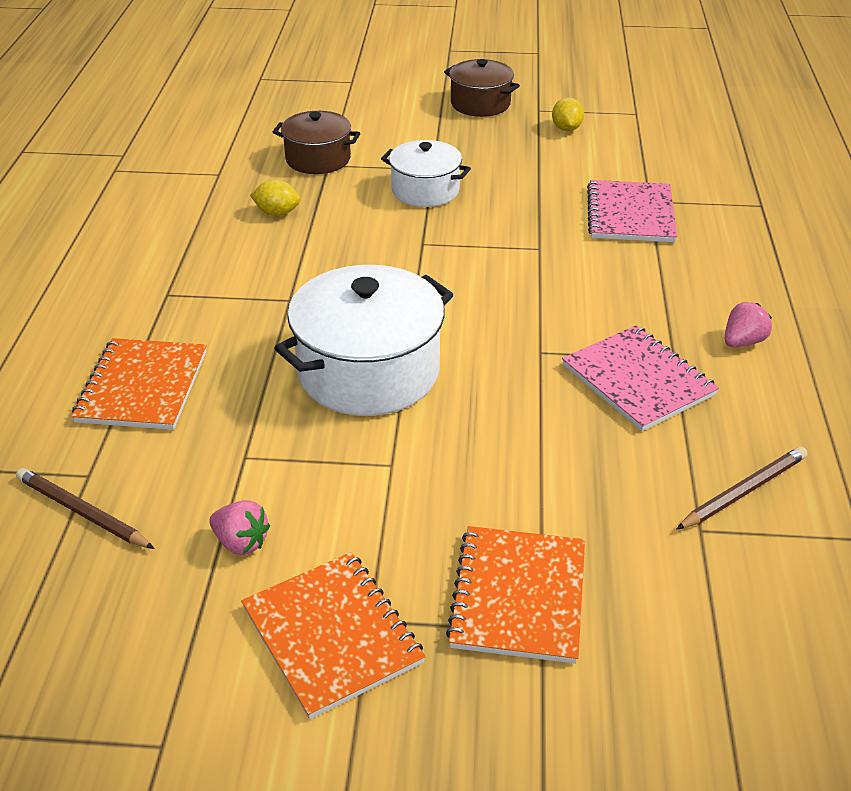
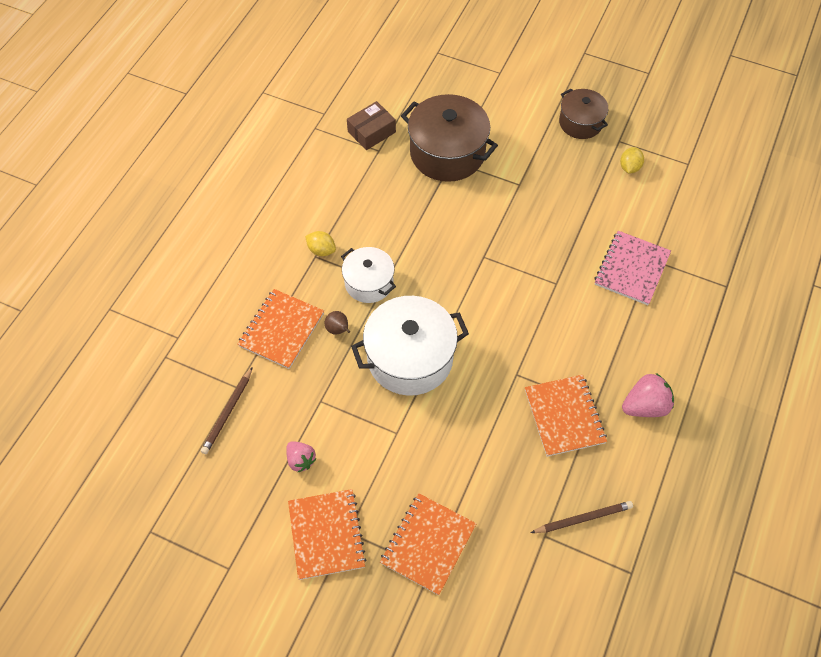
camera: 20 degrees right, 20 degrees up
(82, 512) = (228, 412): brown pencil -> brown pencil turned 120 degrees counterclockwise
(200, 159) = (371, 132): none -> brown box
(238, 366) = (338, 330): none -> brown pear
(277, 213) = (403, 200): yellow lemon -> yellow lemon (321, 250)
(318, 159) = (447, 153): brown pot -> brown pot, size x1.68
(425, 190) = (505, 205): white pot -> white pot (369, 283)
(638, 380) = (564, 416): pink notebook -> orange notebook
(742, 342) = (645, 406): pink strawberry -> pink strawberry, size x1.54

